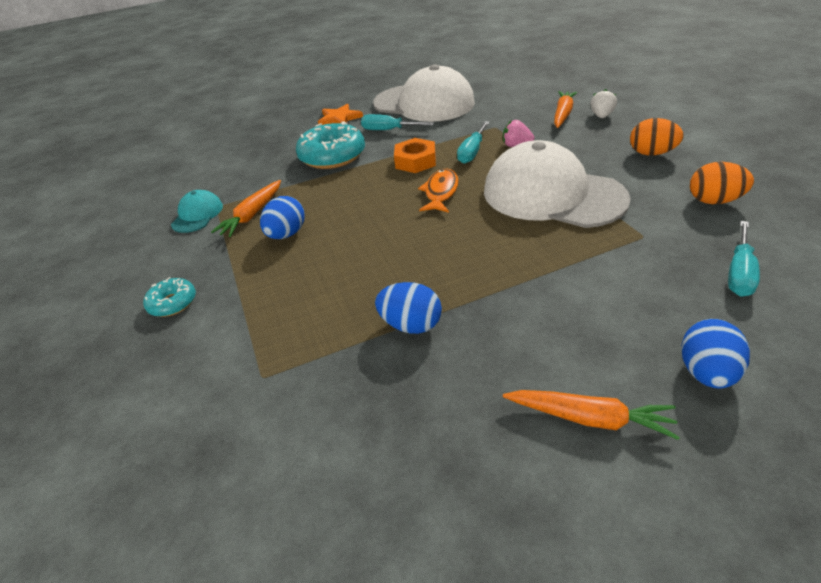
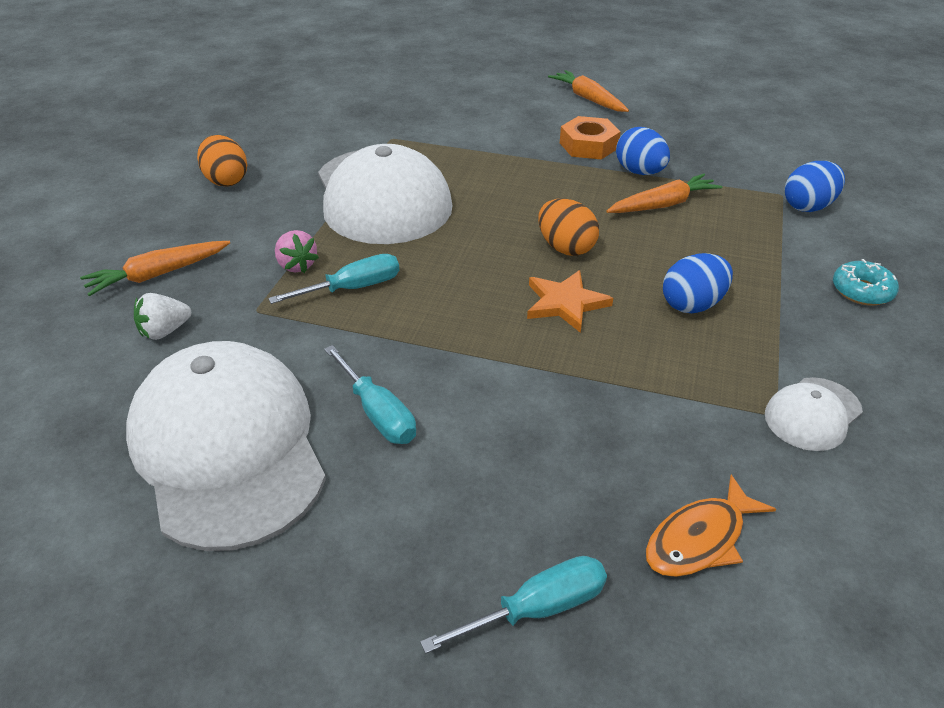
camera: 145 degrees left, 0 degrees up
(197, 215) = (812, 414): turquoise cap -> white cap
(252, 215) = (724, 362): orange carrot -> orange carrot (663, 205)
(332, 156) = (524, 411): turquoise donut -> none
(339, 118) = (405, 526): orange star -> orange star (565, 303)
(415, 161) = (432, 319): orange nut -> orange nut (588, 145)
(441, 192) = (470, 258): orange fish -> orange fish (699, 539)
(601, 116) = (139, 244): white strawberry -> white strawberry (165, 331)
(706, 372) = (502, 86): blue egg -> blue egg (808, 206)
(714, 201) = (295, 130): orange egg -> orange egg (565, 248)
(739, 273) = (389, 100): turquoise screwdriver -> turquoise screwdriver (537, 609)

